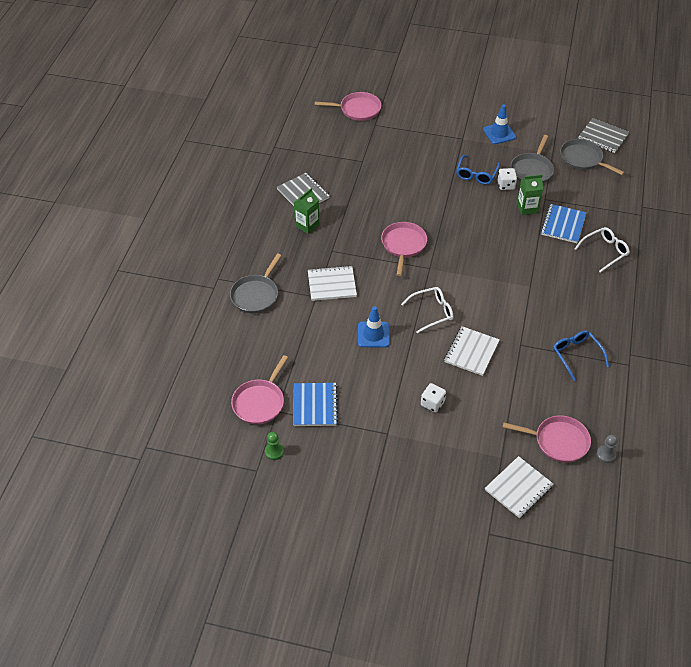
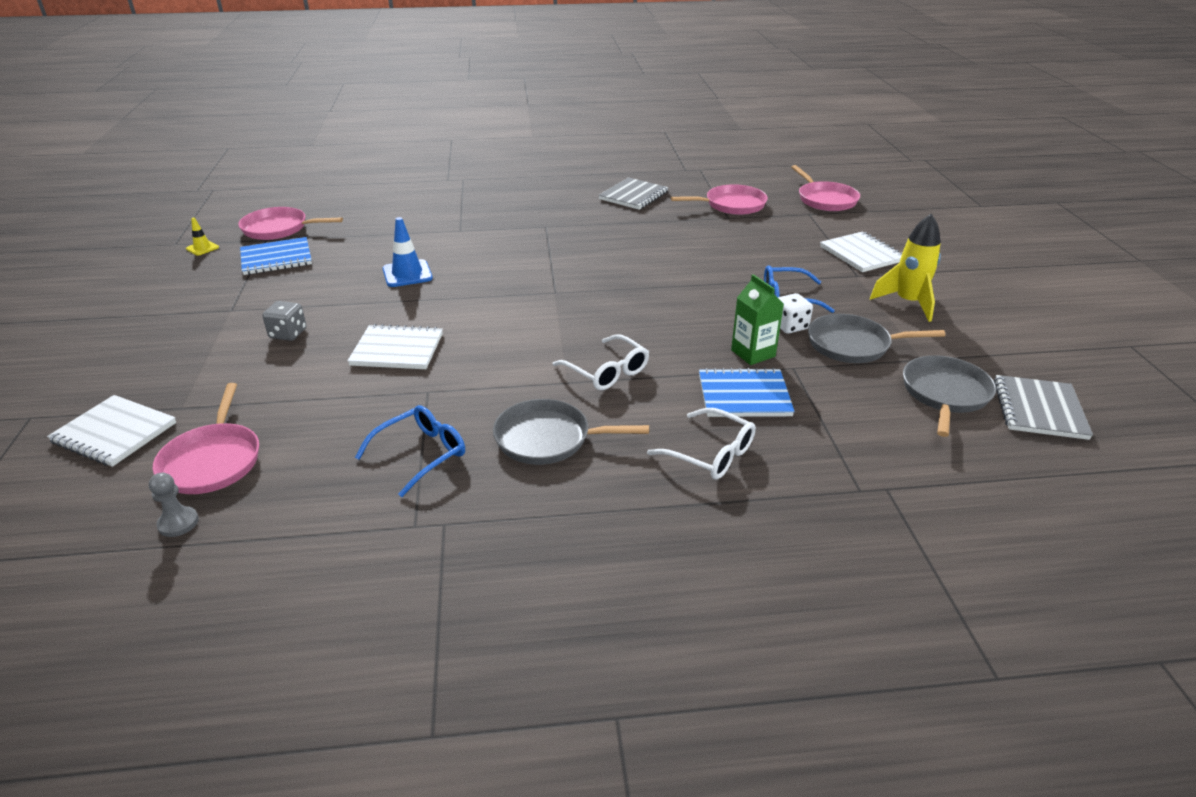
camera: 70 degrees right, 15 degrees down
(256, 295) = (446, 200): grey pan -> grey pan (547, 438)
(274, 452) = (202, 248): green pawn -> yellow traffic cone
(307, 225) = (580, 206): green carton -> none
(332, 284) = (485, 235): white notebook -> white notebook (861, 254)
(403, 245) = (588, 267): pink pan -> pink pan (732, 205)
(431, 312) = (466, 307): white glasses -> white glasses (606, 371)
(432, 403) = (288, 334): white dice -> grey dice
(499, 133) = (908, 303): blue traffic cone -> yellow rocket

